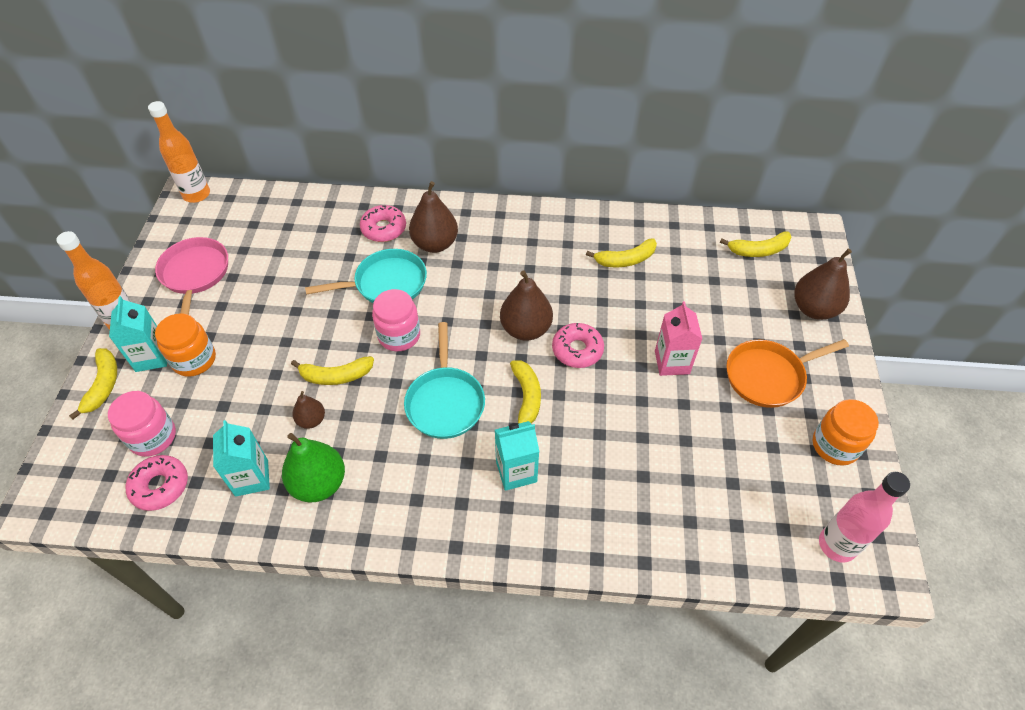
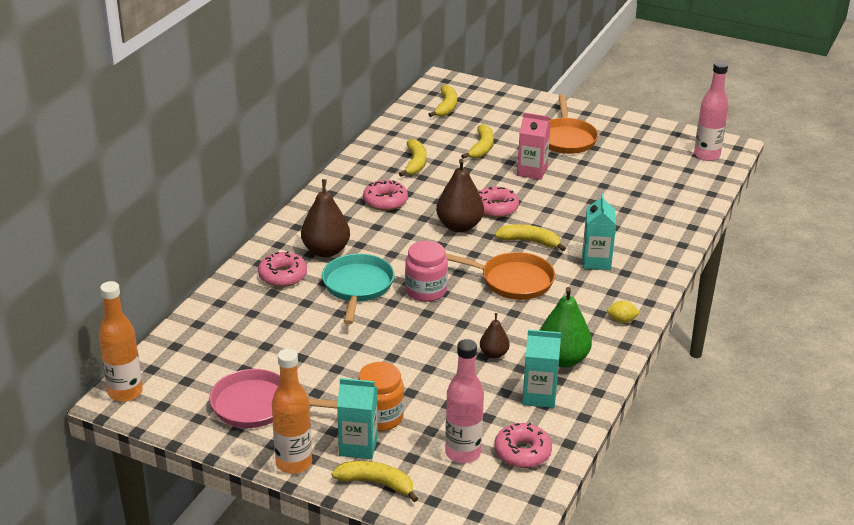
camera: 70 degrees left, 20 degrees down
(153, 437) = (463, 453): pink jar -> pink bottle
(336, 376) = (451, 333): yellow banana -> yellow banana (481, 148)
(408, 525) = (622, 320): none -> yellow lemon
(445, 401) = (512, 280): turquoise pan -> orange pan
(541, 258) = (385, 201): none -> pink donut
(814, 309) = (517, 104): brown pear -> none
(835, 445) = (635, 133): orange jar -> none

